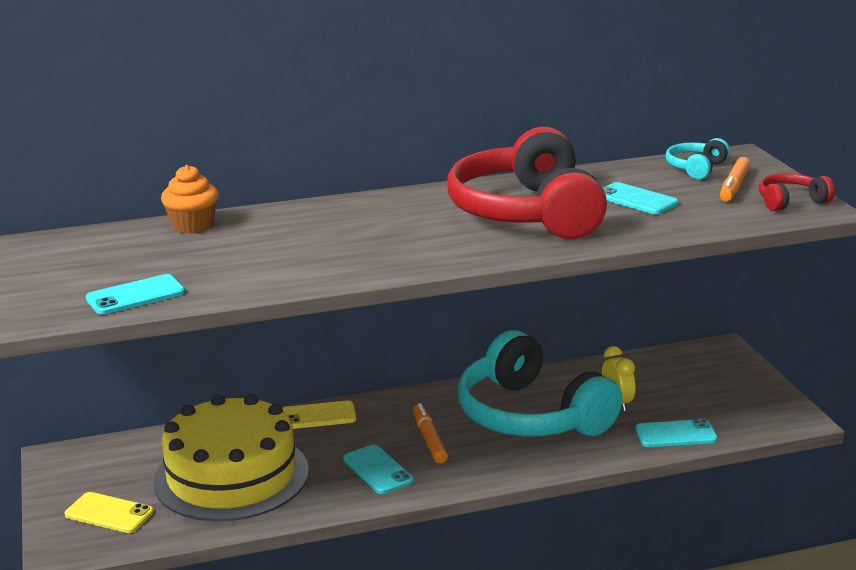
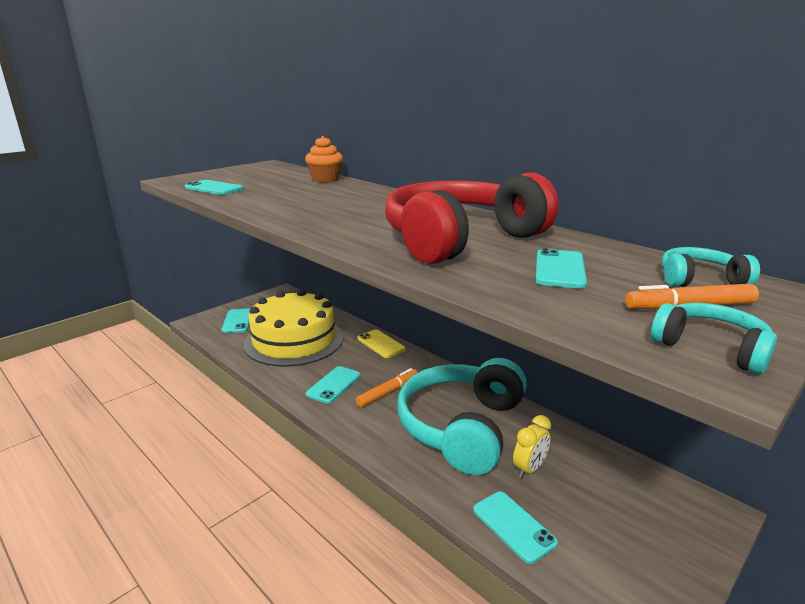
camera: 60 degrees right, 0 degrees up
(109, 513) = (237, 321): yellow phone -> turquoise phone
(791, 201) = (711, 348): red headphones -> turquoise headphones

